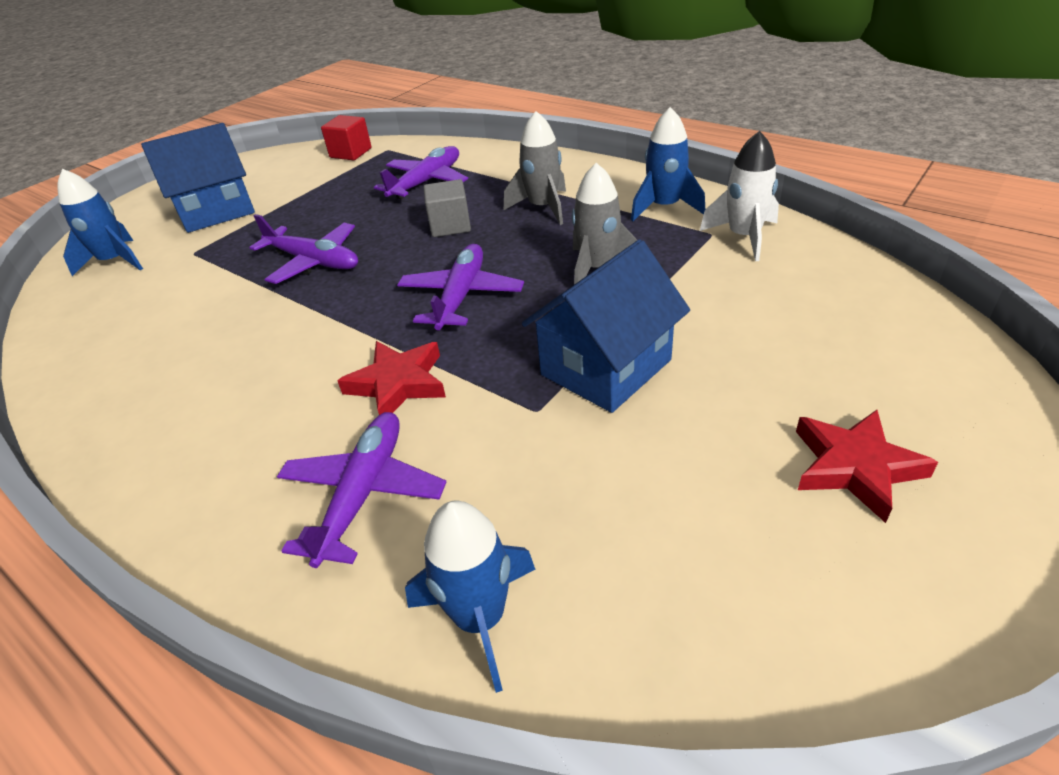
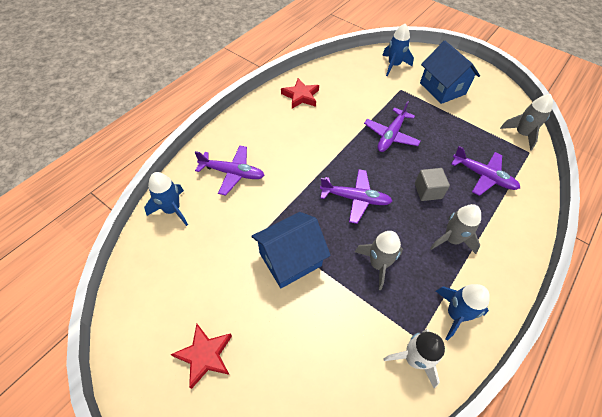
camera: 85 degrees right, 15 degrees up
(350, 153) = (521, 134): red cube -> grey rocket
(398, 383) = (291, 178): red star -> red star (301, 96)
(606, 367) = (290, 259): blue house -> blue house turned 75 degrees counterclockwise

